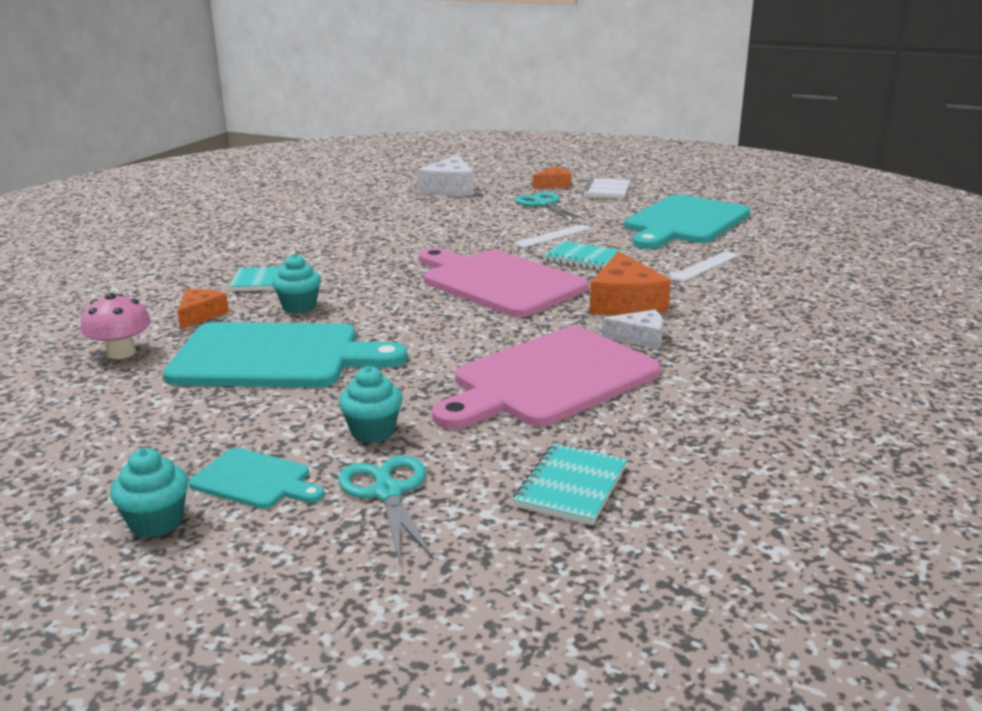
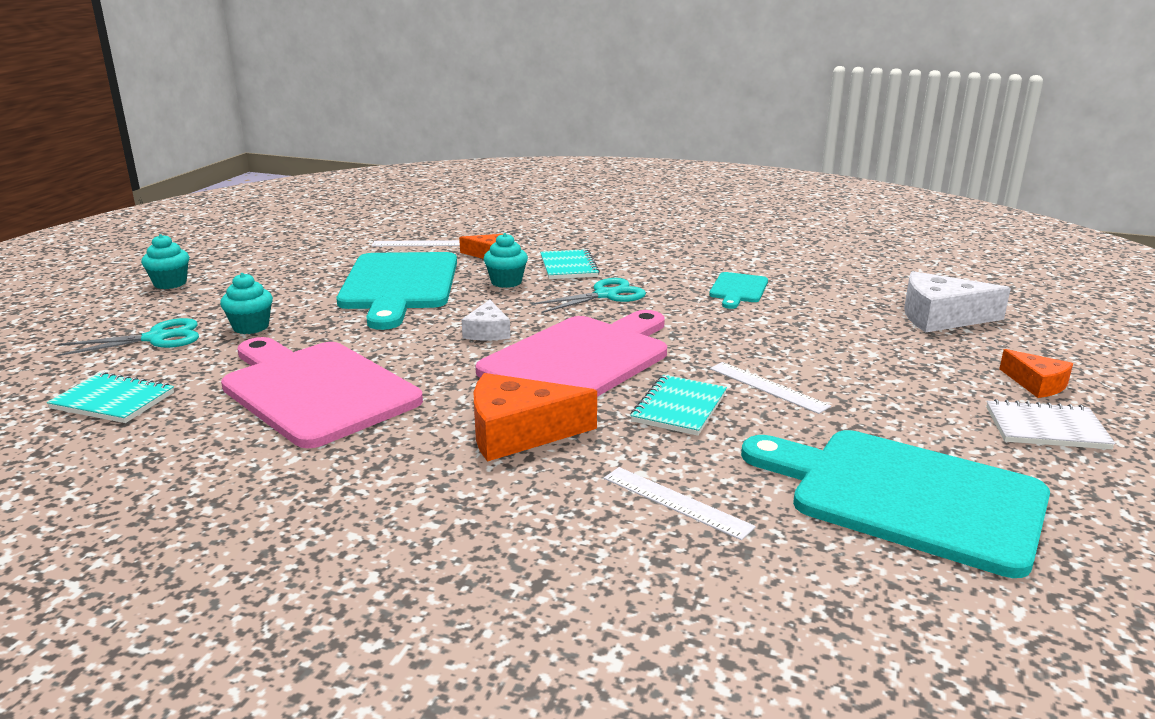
camera: 85 degrees right, 0 degrees up
(121, 353) = (418, 243): pink mushroom -> white ruler
(255, 480) = (203, 300): turquoise cutting board -> turquoise cutting board (738, 289)
(543, 204) = (917, 378): turquoise scissors -> turquoise scissors (605, 295)
(640, 338) = (406, 439): white cheese -> white cheese (487, 332)

